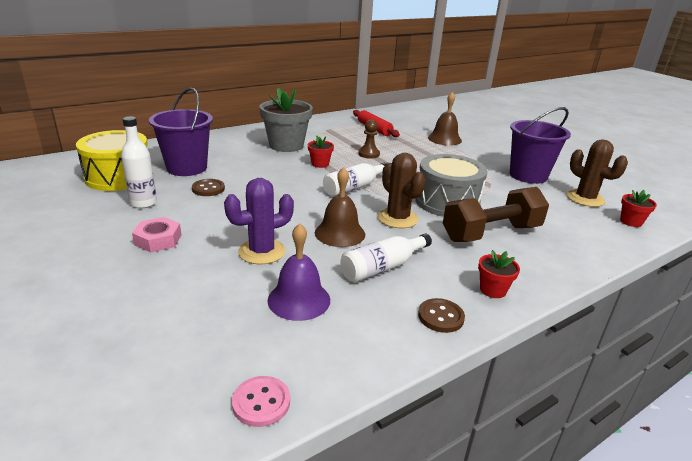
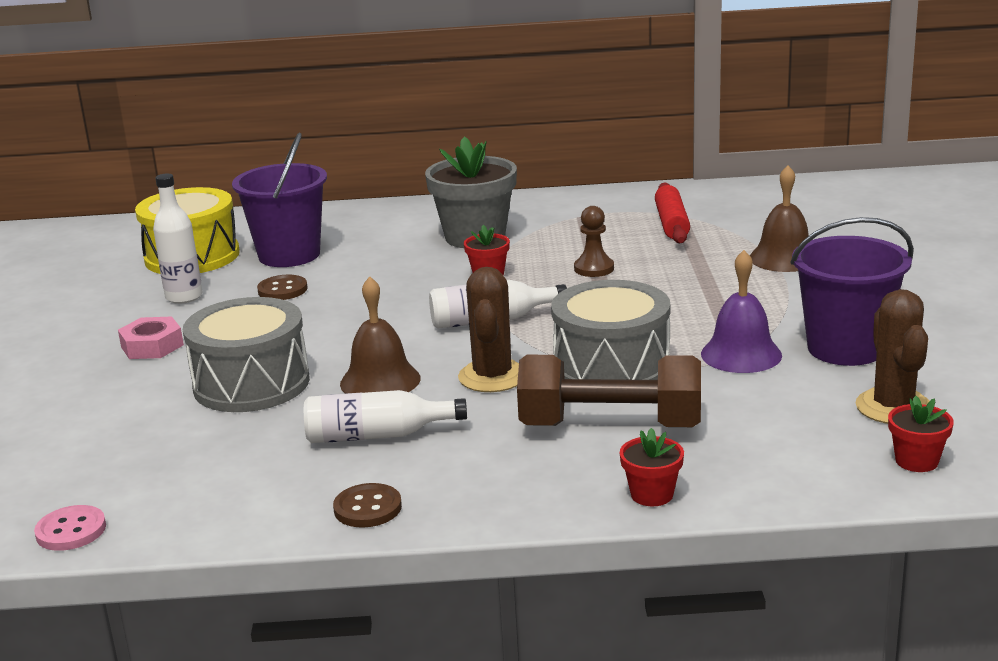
camera: 35 degrees right, 5 degrees down
(262, 251) = (251, 384): purple cactus -> grey drum
(299, 300) = (226, 447): purple bell -> purple bell (741, 354)
(493, 290) = (487, 497): red flower pot -> red flower pot (652, 495)

